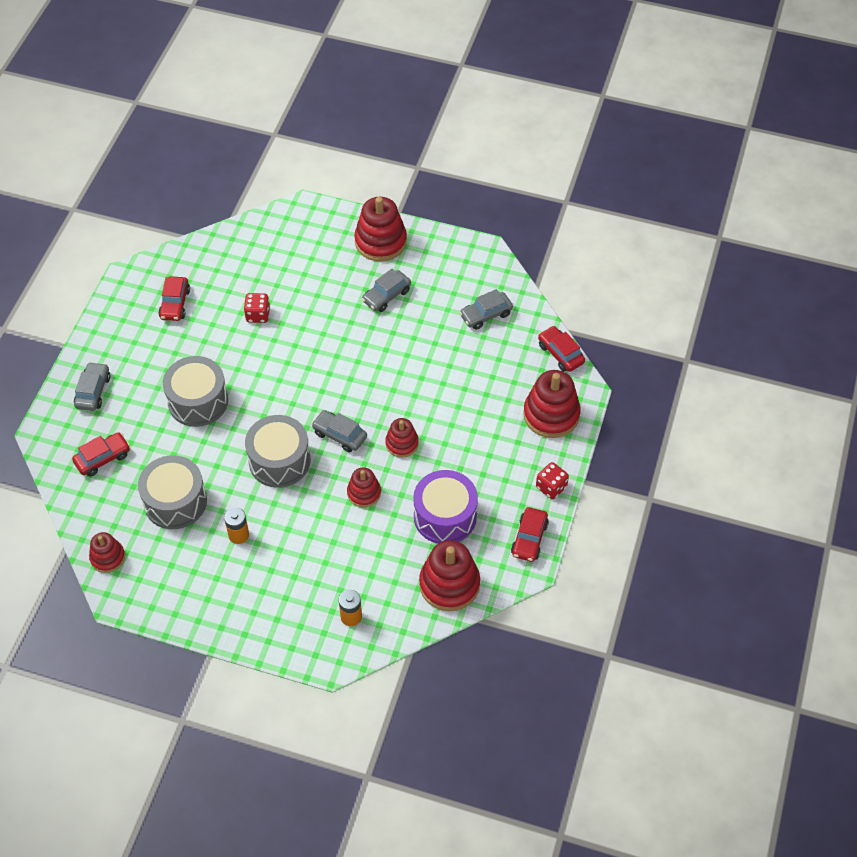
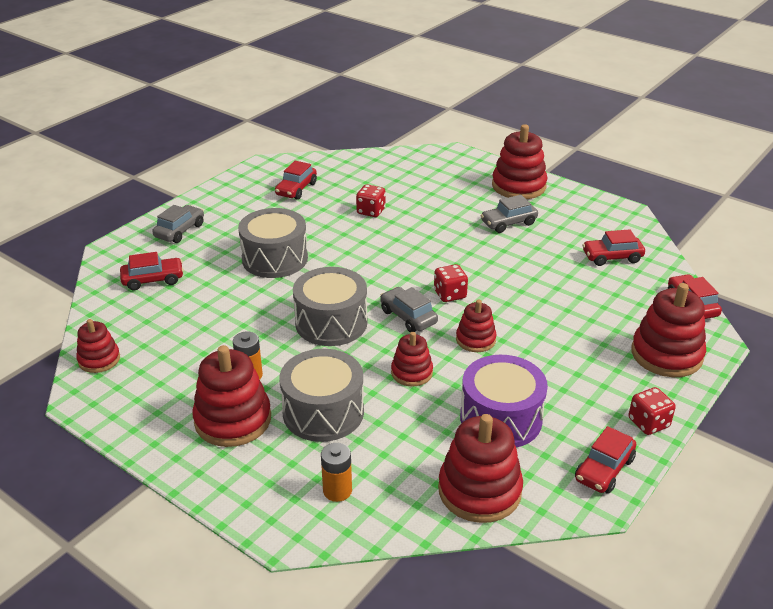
camera: 20 degrees right, 20 degrees down
(175, 502) = (201, 330): grey drum -> grey drum (323, 412)
(246, 581) = (233, 420): none -> red stacking toy
(365, 399) = (450, 294): none -> red dice
(486, 315) = (612, 257): grey car -> red car

